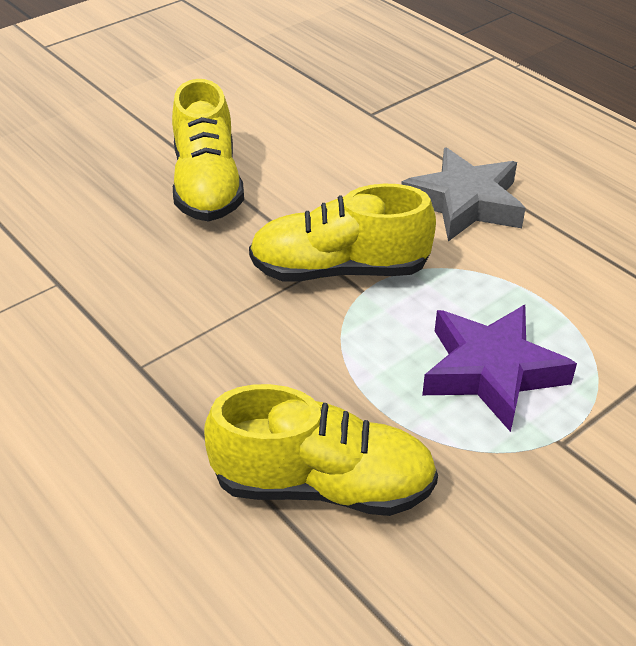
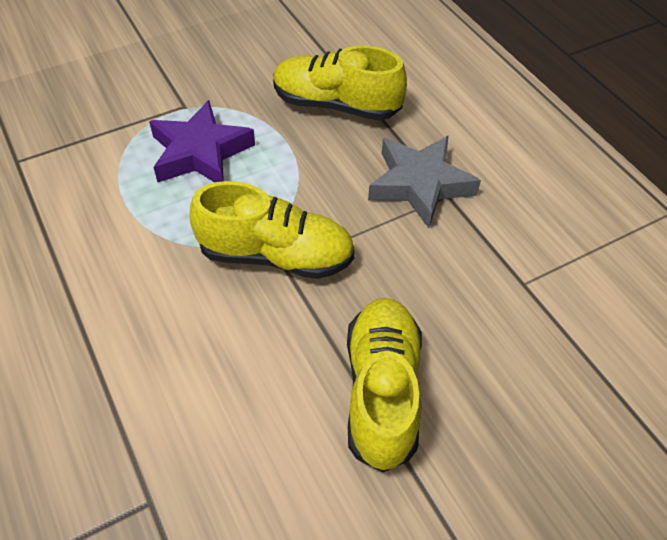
camera: 170 degrees left, 10 degrees up
(464, 203) = (125, 315): grey star -> grey star (420, 184)

